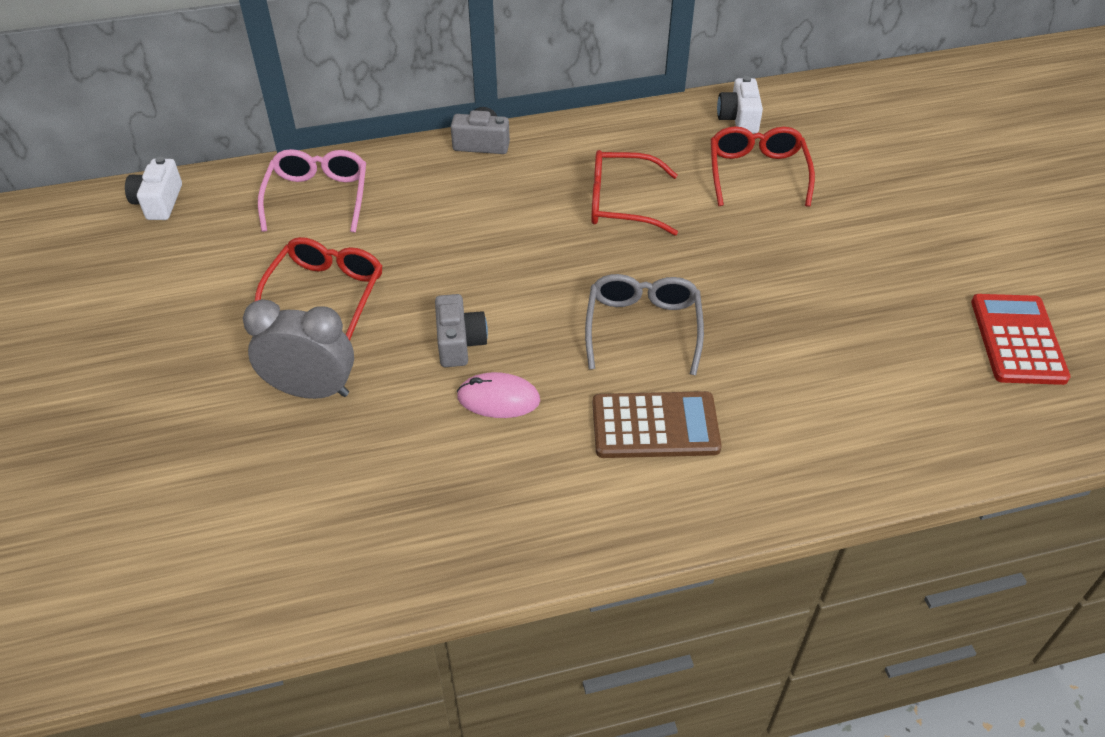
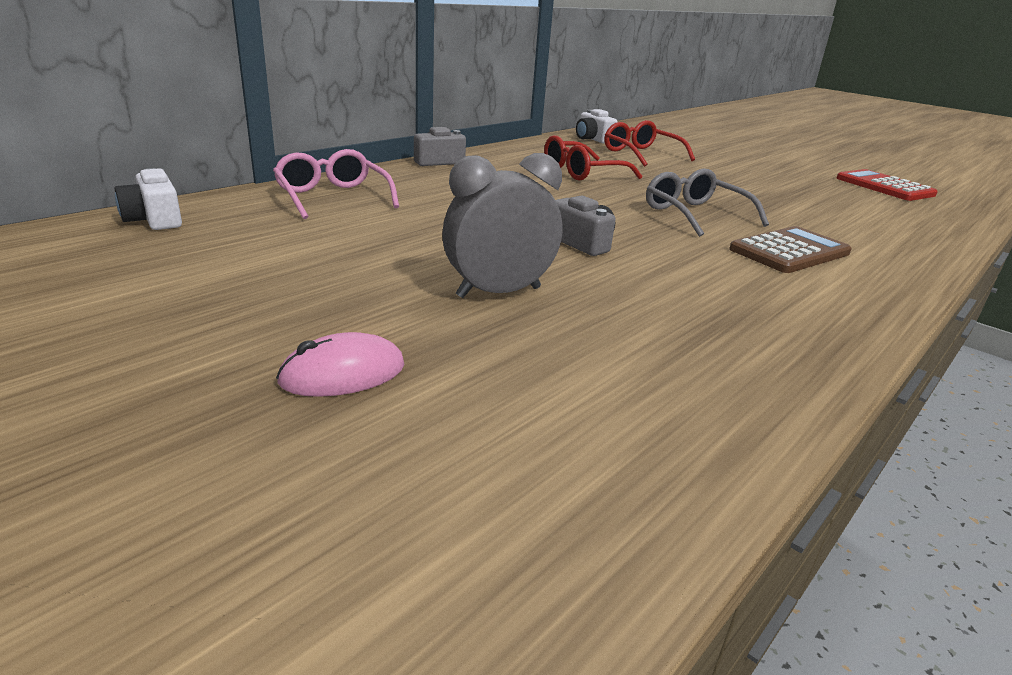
camera: 35 degrees left, 20 degrees down
(325, 294) = (421, 240): red glasses -> none
(498, 399) = (664, 262): pink mouse -> pink mouse (343, 374)

